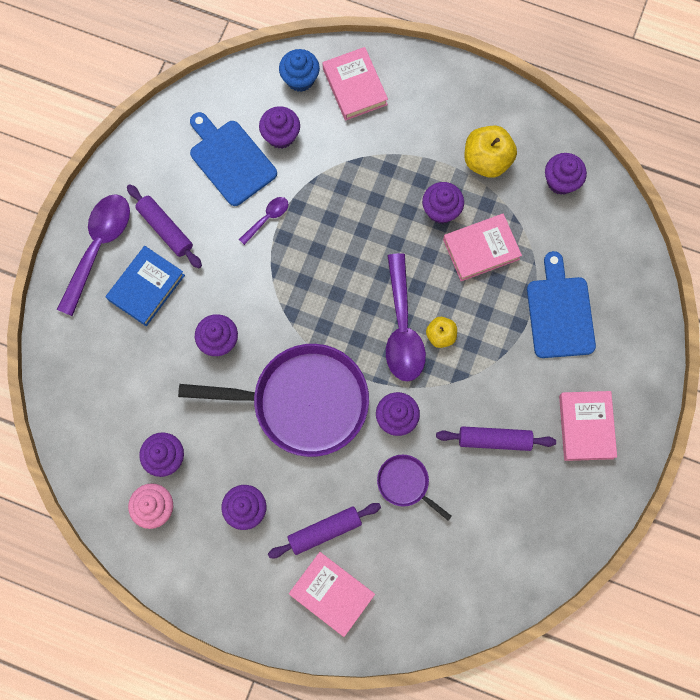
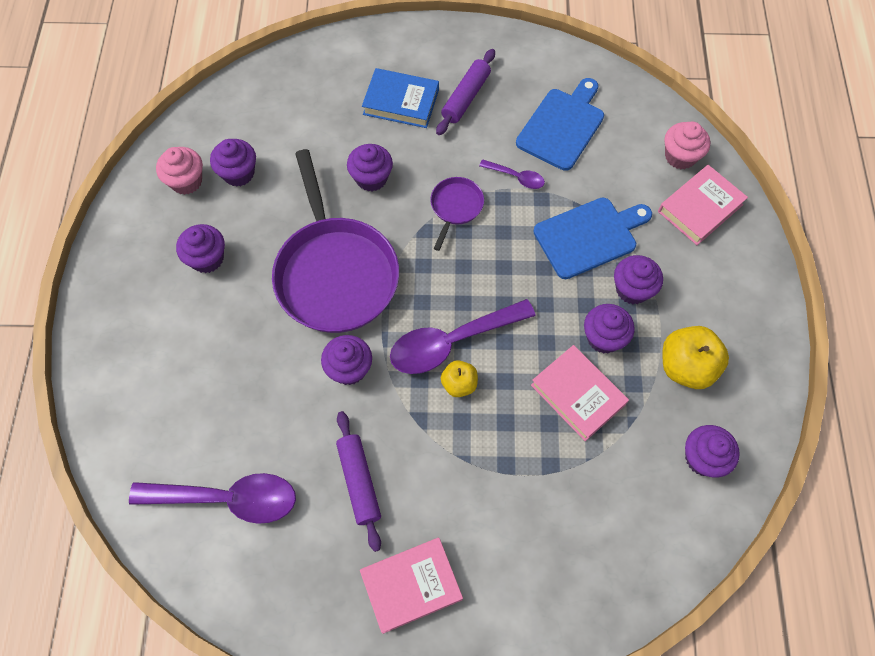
camera: 70 degrees right, 10 degrees down
(98, 247) = (424, 52): purple spoon -> purple spoon (227, 498)
(281, 135) = (610, 160): purple cupcake -> purple cupcake (632, 289)
(300, 79) = (680, 156): blue cupcake -> pink cupcake
(324, 531) = (204, 338): purple rolling pin -> none
(332, 594) = (139, 367): pink book -> none
(405, 483) = (279, 402): purple pan -> purple pan (455, 207)
(559, 312) = (540, 508): blue cutting board -> blue cutting board (589, 236)

